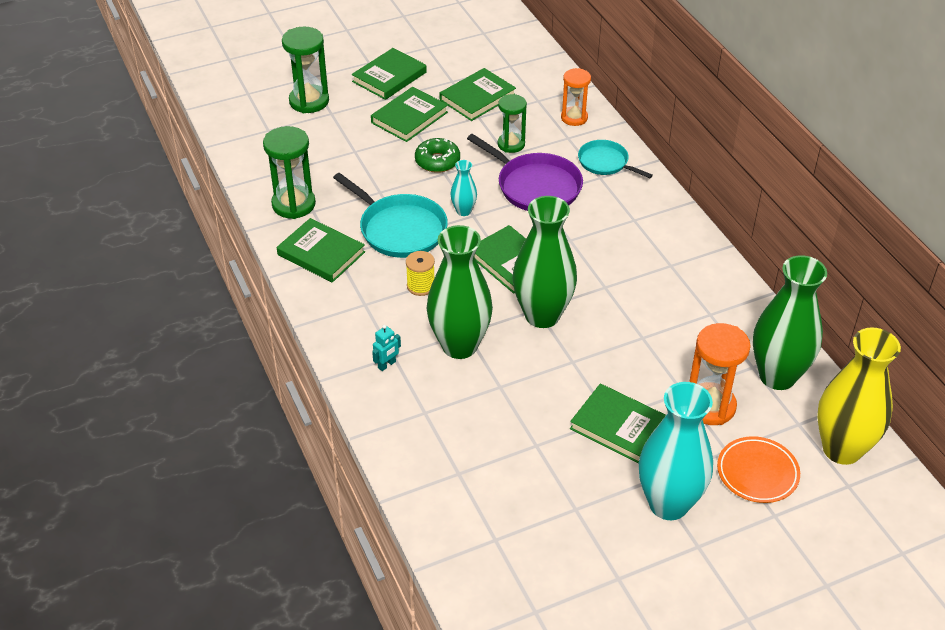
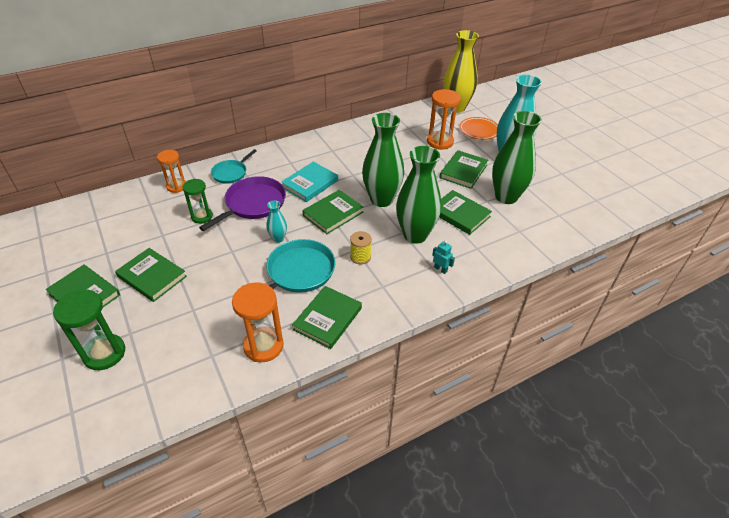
camera: 95 degrees left, 0 degrees up
(293, 204) = (263, 346): green hourglass -> orange hourglass
(437, 161) = (216, 256): green donut -> none
(477, 98) = (136, 236): green book -> green book (460, 214)
(581, 240) = (310, 184): none -> turquoise book
(777, 376) = (413, 121): green vase -> green vase (506, 197)

